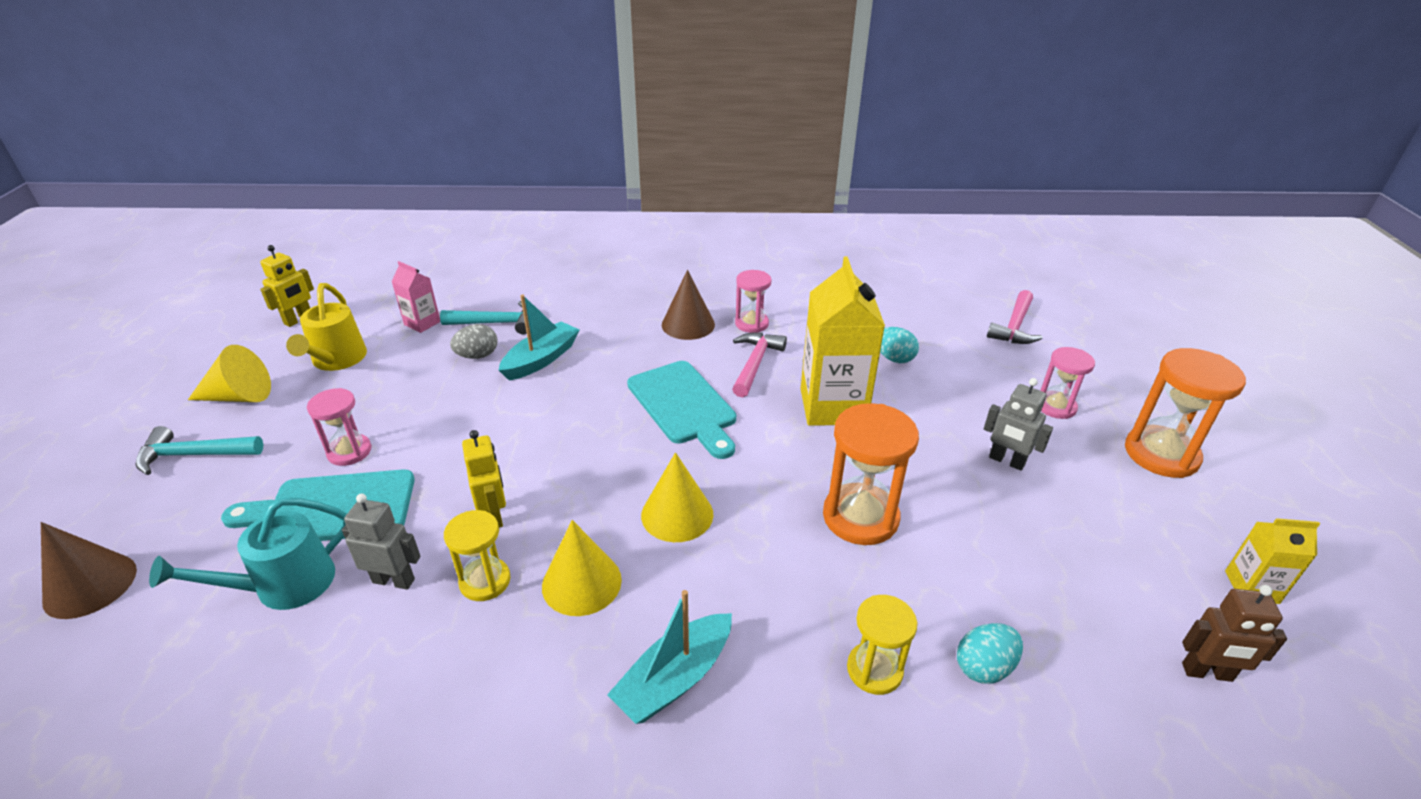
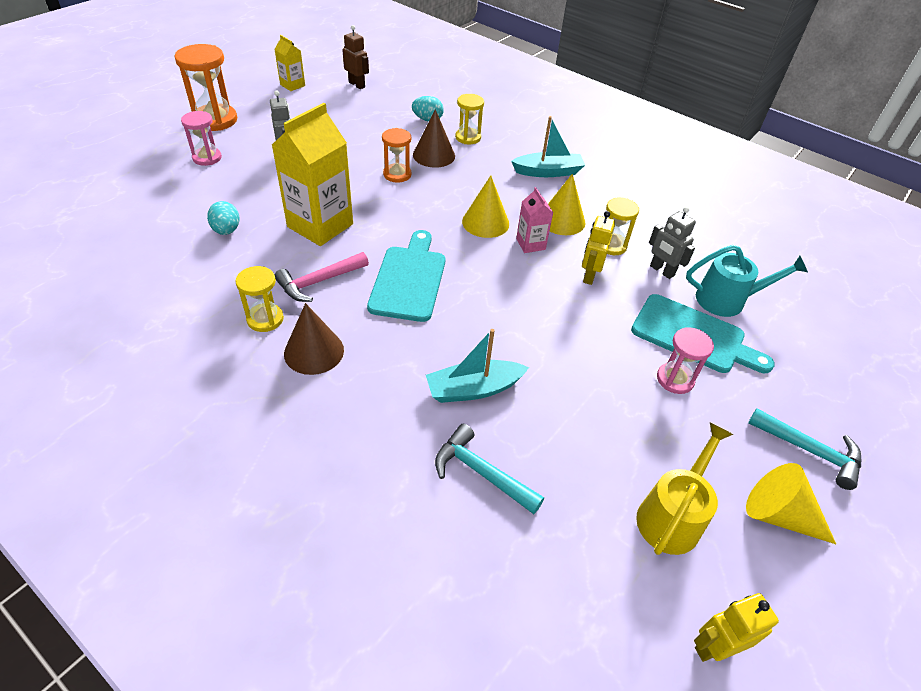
camera: 145 degrees left, 10 degrees up
(90, 585) = (855, 364): brown cone -> brown cone (434, 155)
(422, 323) = (560, 528): pink carton -> pink carton (530, 244)
(477, 356) = (527, 431): grey egg -> none
(751, 324) = (265, 319): pink hourglass -> yellow hourglass
(860, 517) = (397, 174): orange hourglass -> orange hourglass, size x0.61
(1014, 326) = (108, 203): pink hammer -> none

